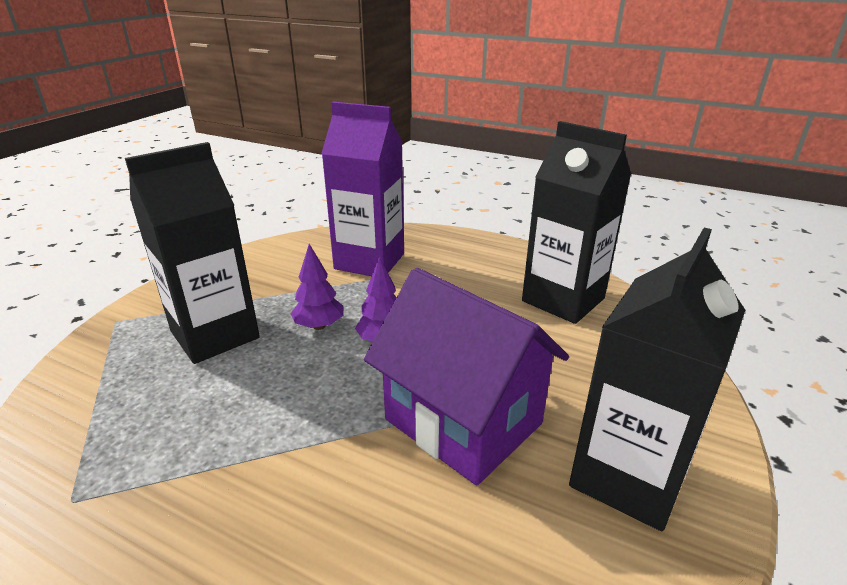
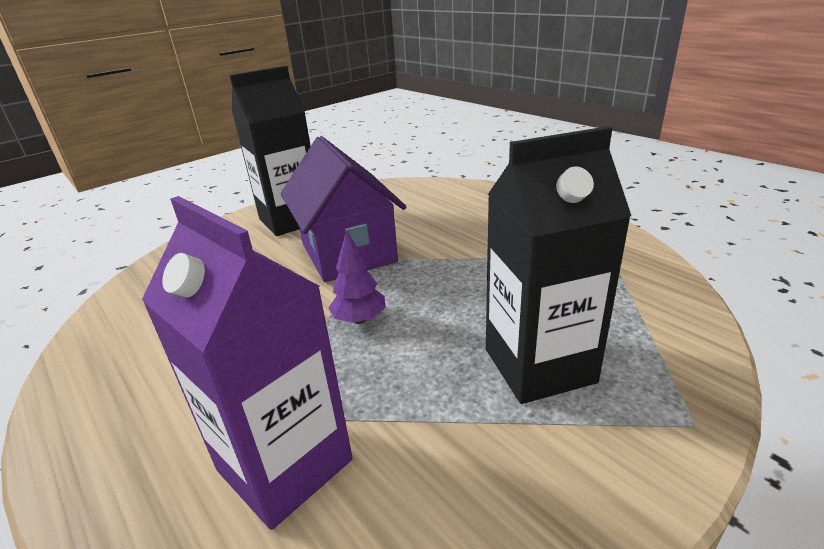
camera: 155 degrees left, 0 degrees up
(319, 326) = (416, 351): purple tree -> none
(563, 300) = (148, 326): black carton -> none

